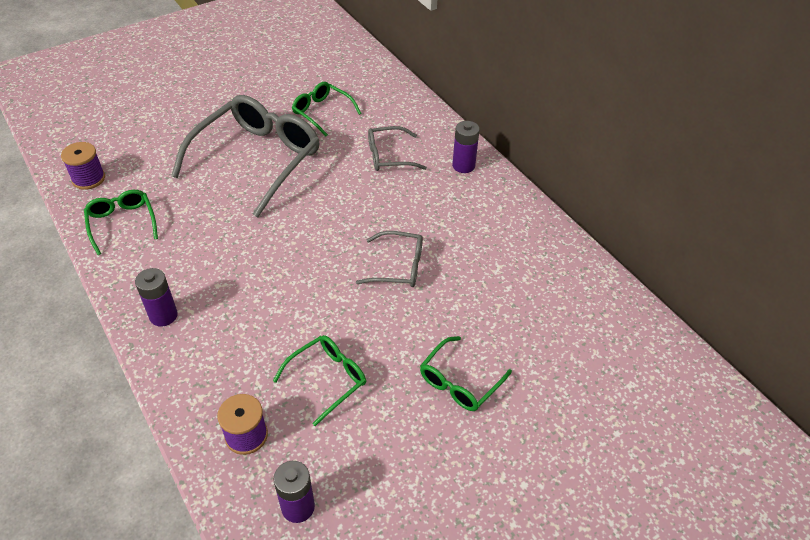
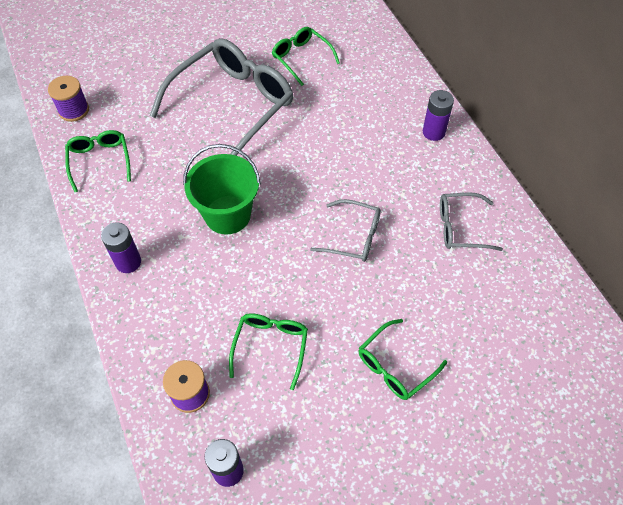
camera: 10 degrees right, 10 degrees up
(265, 260) = (227, 215): none -> green bucket
(327, 379) = (270, 347): green glasses -> green glasses turned 45 degrees counterclockwise
(389, 156) = (361, 114): grey glasses -> grey glasses (460, 227)

